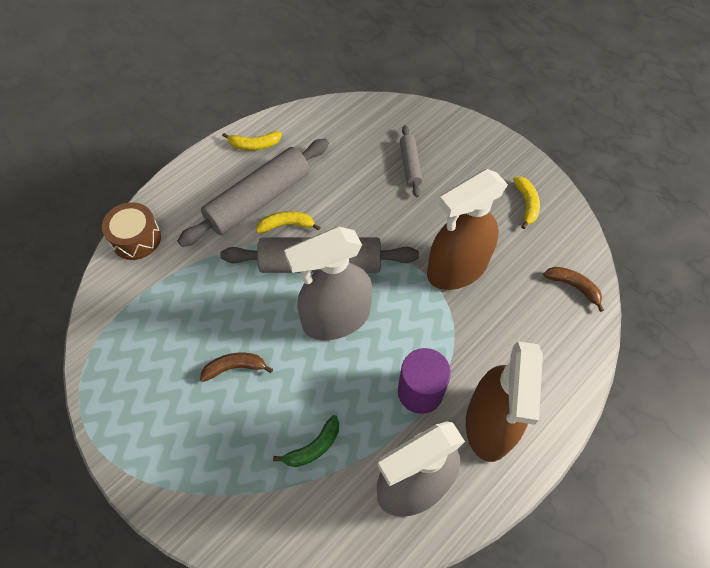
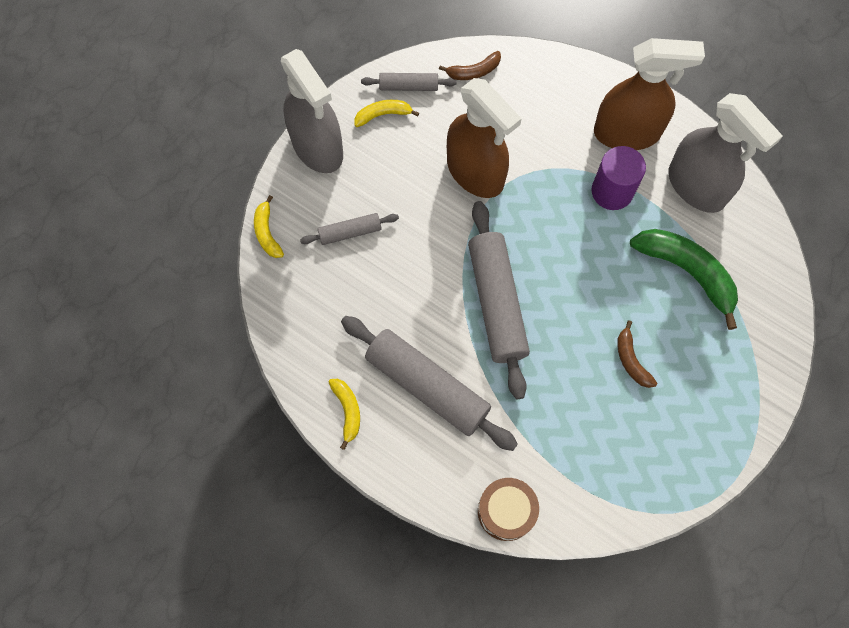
camera: 100 degrees left, 10 degrees up
(286, 225) = (455, 347): yellow banana -> yellow banana (267, 232)
(313, 447) = (687, 272): green banana -> green banana, size x1.91
(335, 319) = (556, 276): grey spray bottle -> grey spray bottle (317, 147)
(557, 228) = (408, 86): none -> grey rolling pin
(573, 287) = (473, 71): brown banana -> brown banana turned 135 degrees counterclockwise

